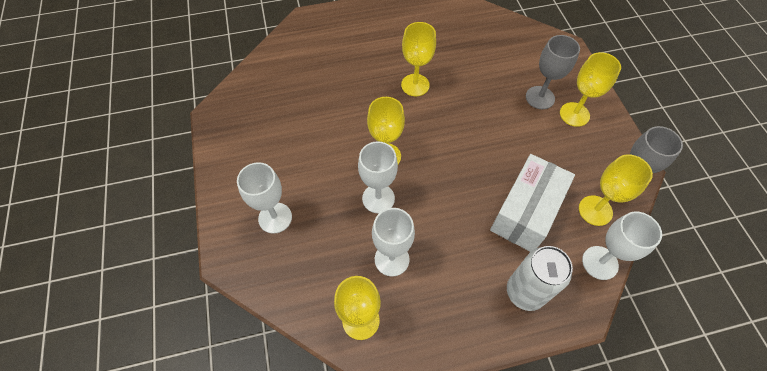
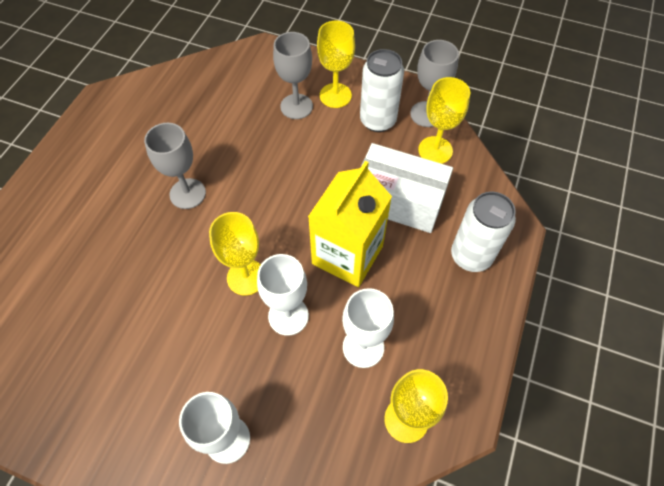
camera: 55 degrees left, 0 degrees up
(415, 85) = (187, 193): yellow goblet -> grey goblet
(452, 205) = (347, 255): none -> yellow carton
(525, 212) = (398, 201): white box -> white box turned 45 degrees counterclockwise
(581, 155) = (377, 121): none -> white can
(600, 263) = (482, 182): white goblet -> none

